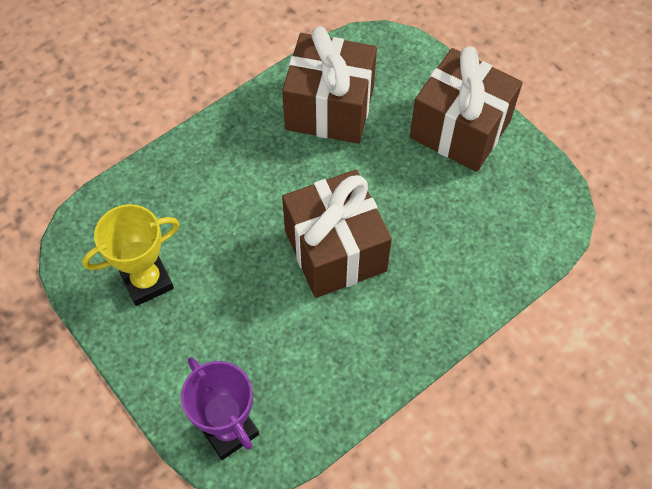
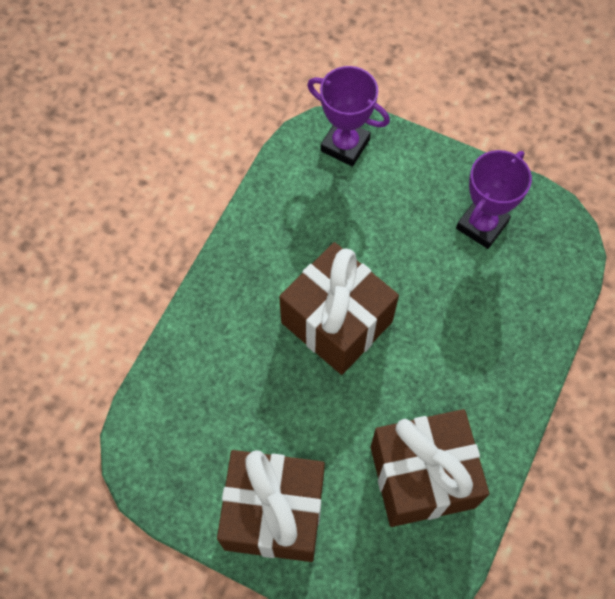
camera: 155 degrees right, 5 degrees up
(147, 281) = (482, 225): yellow trophy -> purple trophy

